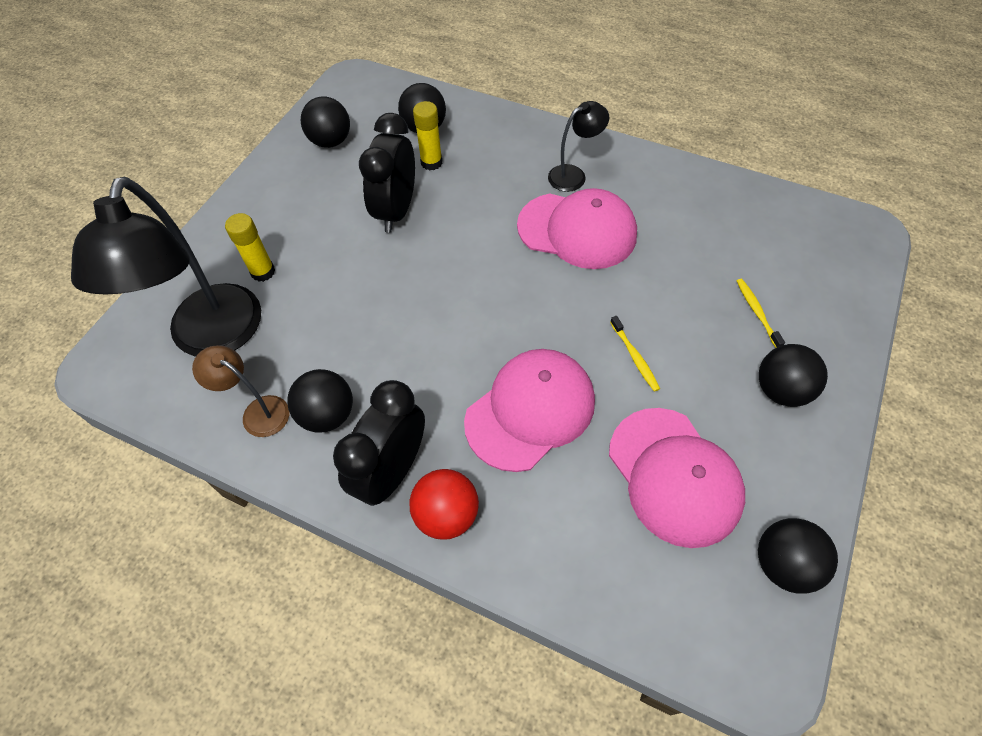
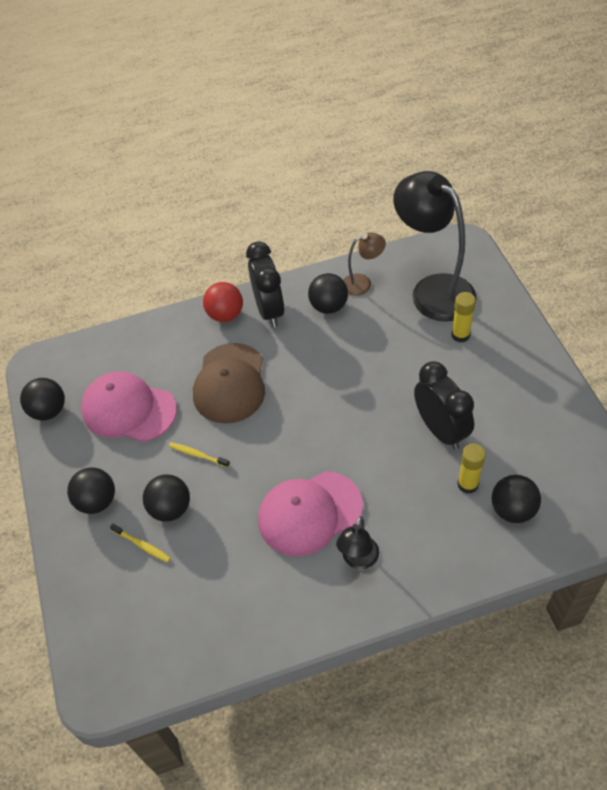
camera: 140 degrees right, 5 degrees down
(331, 141) = (556, 442): black ball -> black ball (170, 508)
(530, 411) = (230, 383): pink cap -> brown cap

